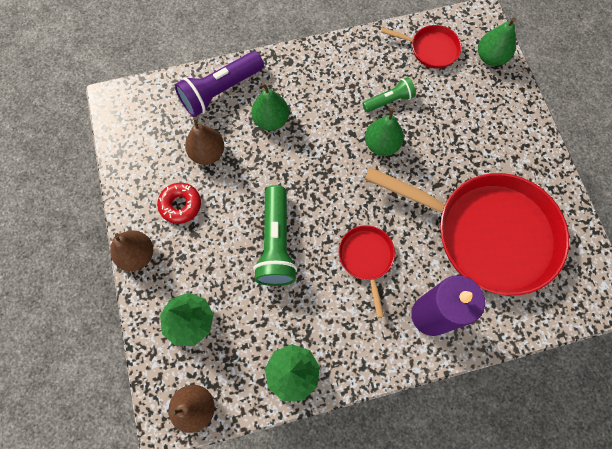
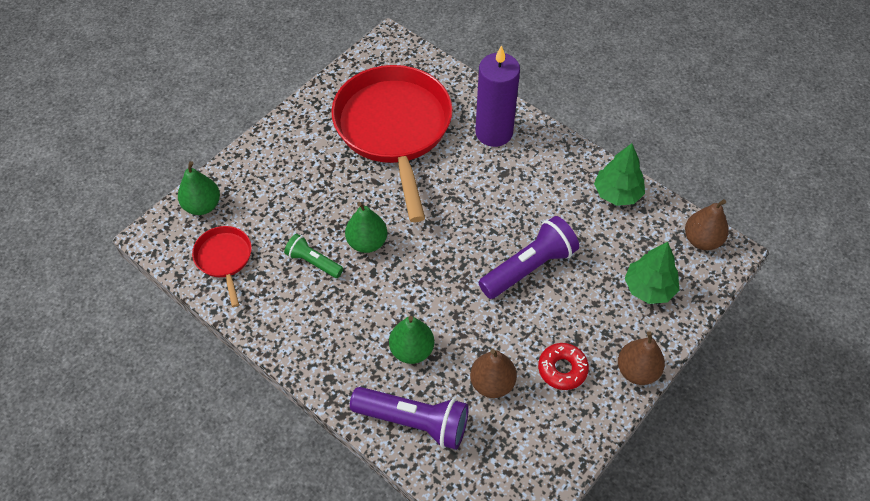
camera: 125 degrees left, 15 degrees down
(276, 243) = (529, 267): green flashlight -> purple flashlight
(366, 259) = (485, 196): red pan -> none

